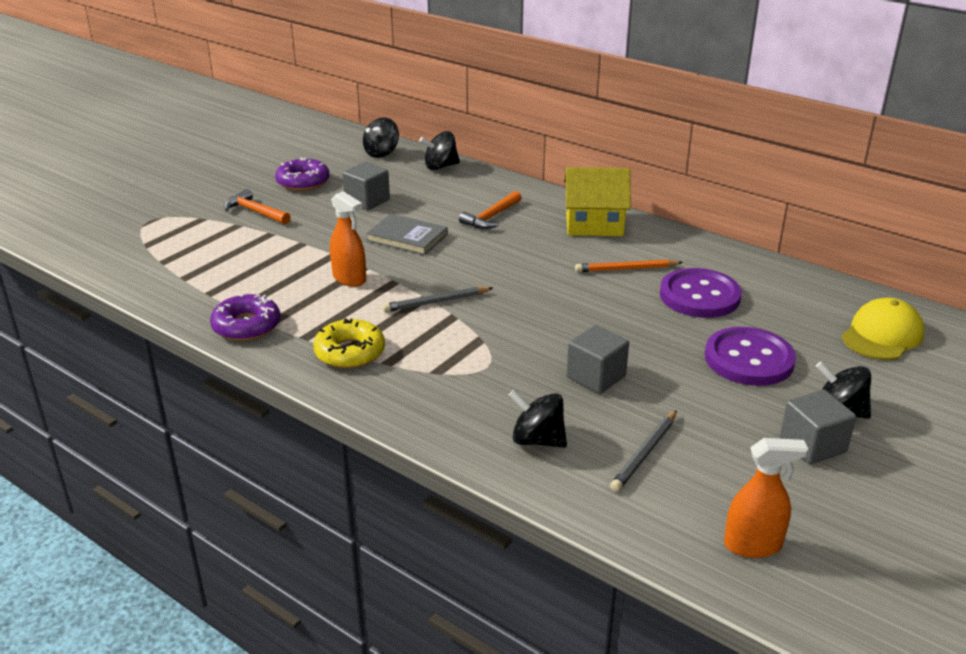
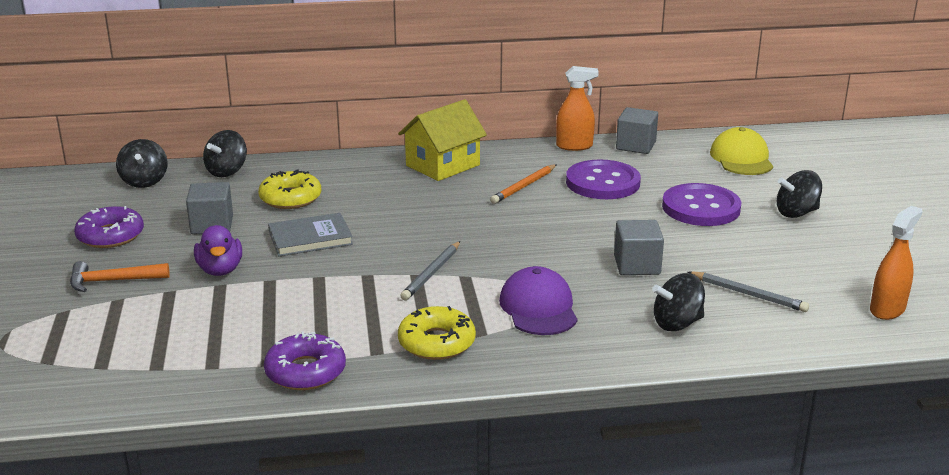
camera: 45 degrees left, 5 degrees down
(319, 233) = (220, 270): none -> purple duck
(349, 279) = (324, 291): orange spray bottle -> orange spray bottle (574, 146)
(445, 203) = (290, 198): none -> yellow donut
(460, 367) = (538, 308): none -> purple cap
(491, 217) = (352, 193): orange hammer -> none
(644, 453) = (748, 294): grey pencil -> grey pencil turned 45 degrees counterclockwise
(812, 445) = (818, 239): grey cube -> grey cube (636, 146)

